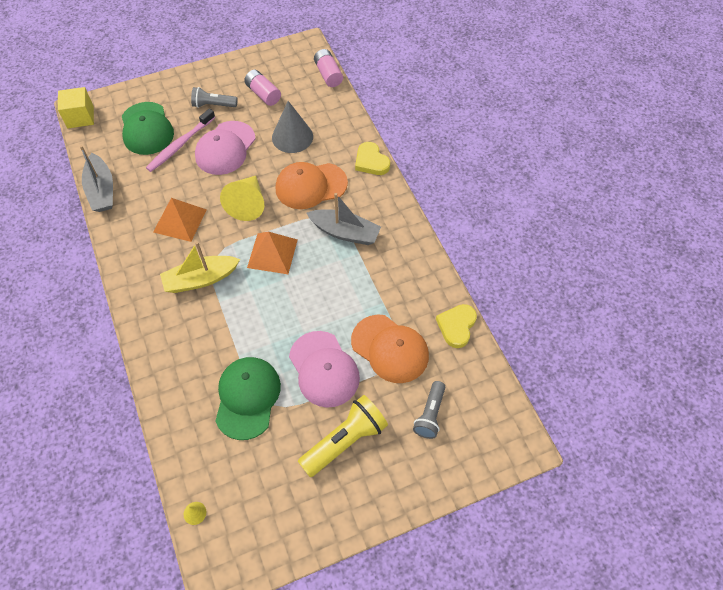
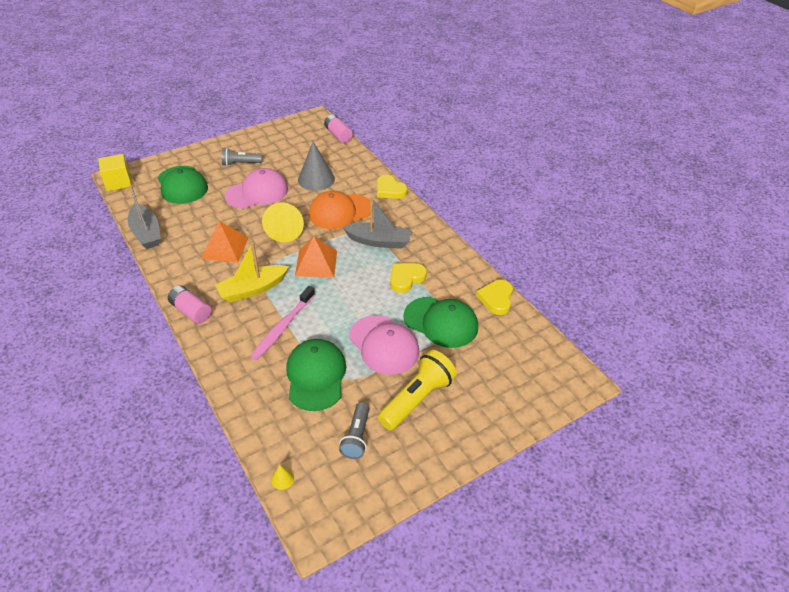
camera: 10 degrees left, 15 degrees down
(180, 145) = (215, 193): pink toothbrush -> pink toothbrush (283, 327)
(225, 148) = (257, 192): pink cap -> pink cap turned 135 degrees counterclockwise
(263, 94) = (284, 152): pink battery -> pink battery (191, 311)
(364, 286) = (406, 278): none -> yellow heart
(390, 349) = (441, 322): orange cap -> green cap
(430, 414) = (491, 368): grey flashlight -> grey flashlight (357, 437)

